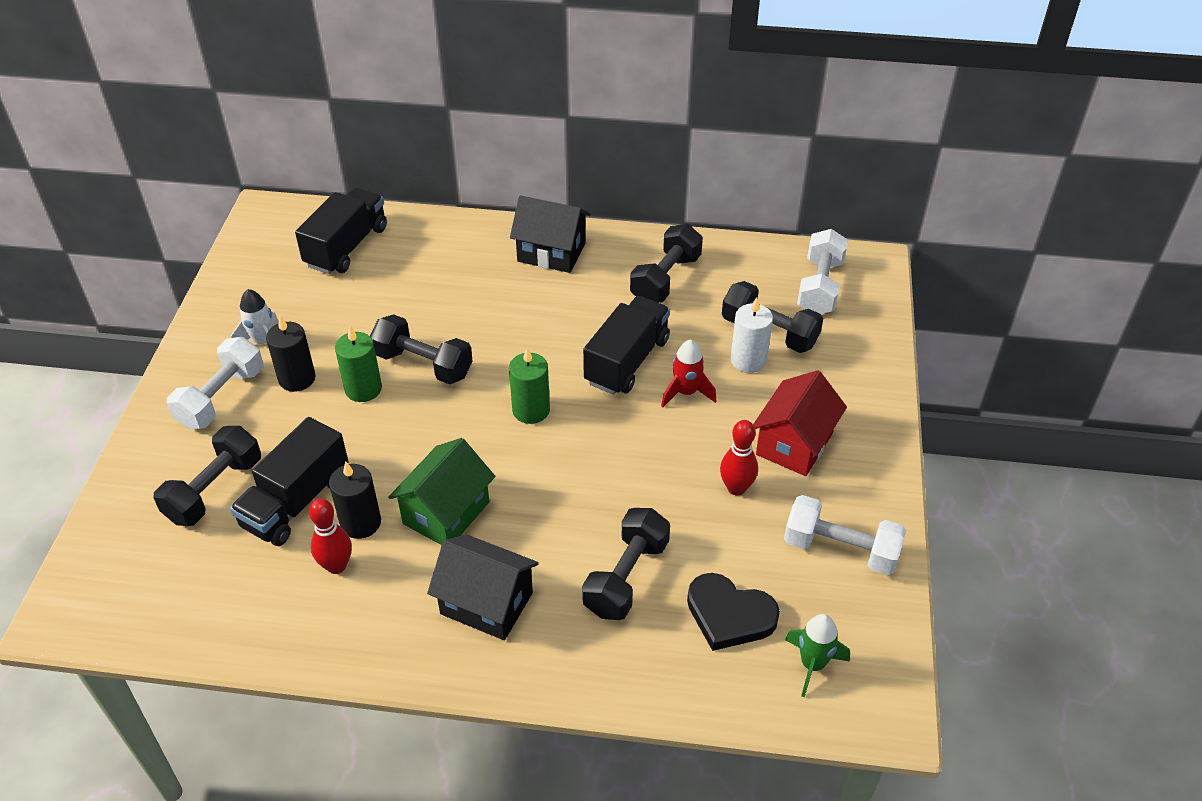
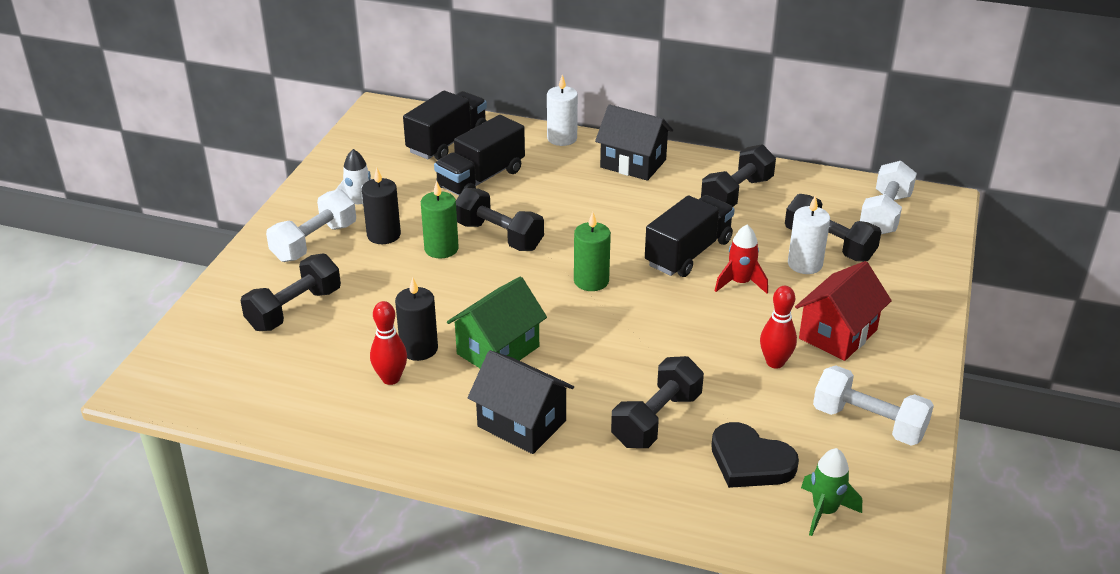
camera: 10 degrees right, 10 degrees down
(296, 502) = (364, 326): black truck -> black truck (481, 179)
(470, 228) = (562, 138): none -> white candle

